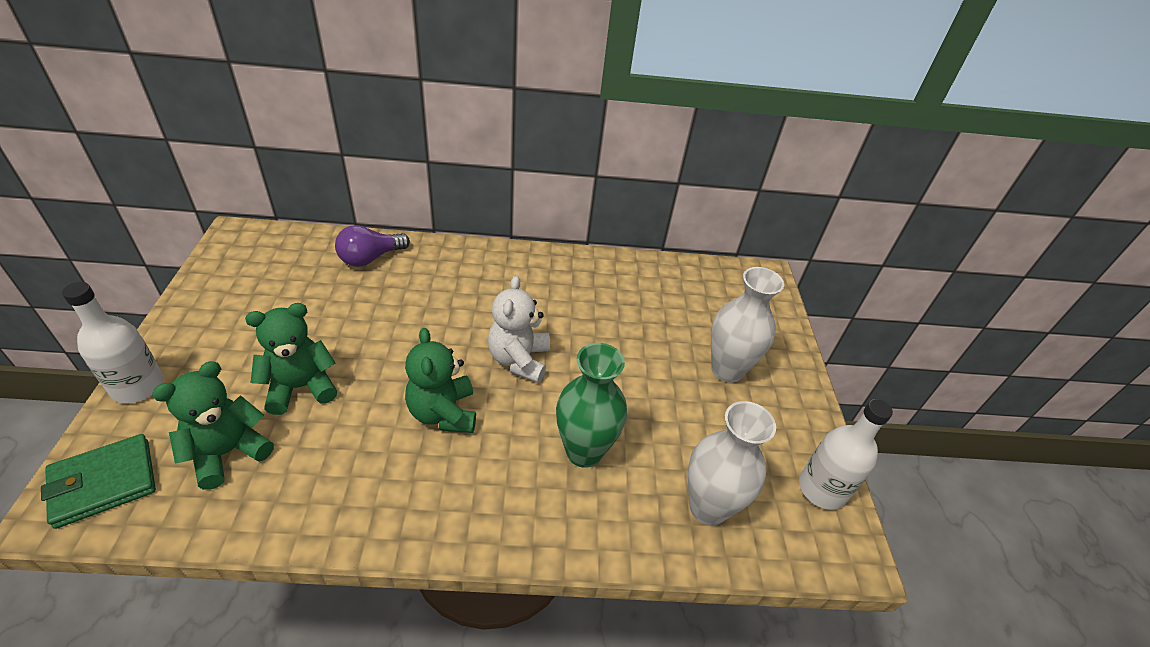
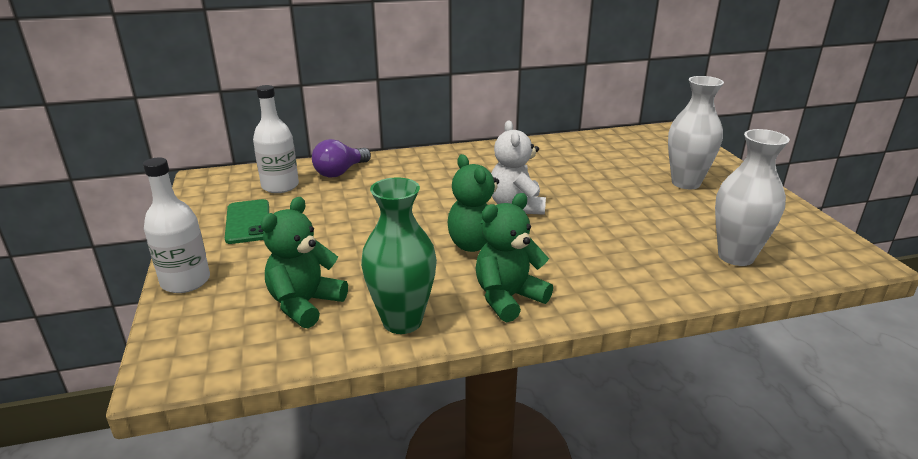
camera: 10 degrees left, 15 degrees down
(104, 483) = (200, 345): green wallet -> none
(240, 313) = (248, 222): none -> green phone
(300, 387) = (340, 254): green teddy bear -> green teddy bear (508, 298)
(584, 451) = (613, 245): green vase -> green vase (402, 321)
(822, 489) = (811, 230): white bottle -> white bottle (280, 186)

